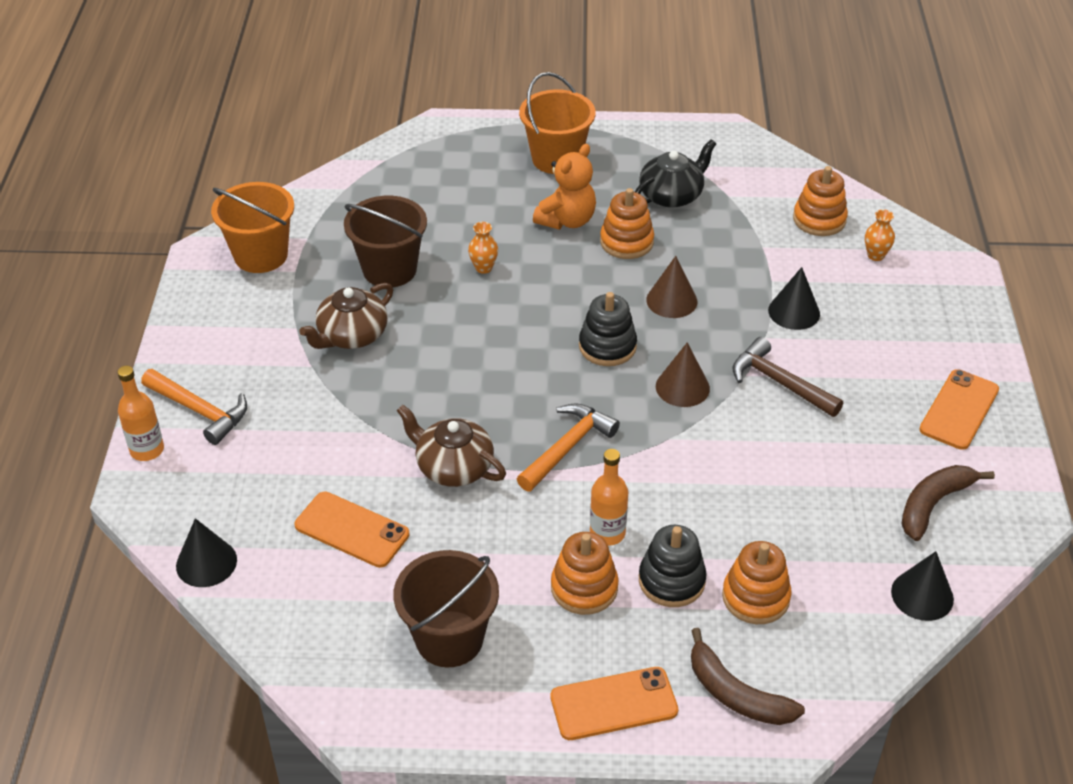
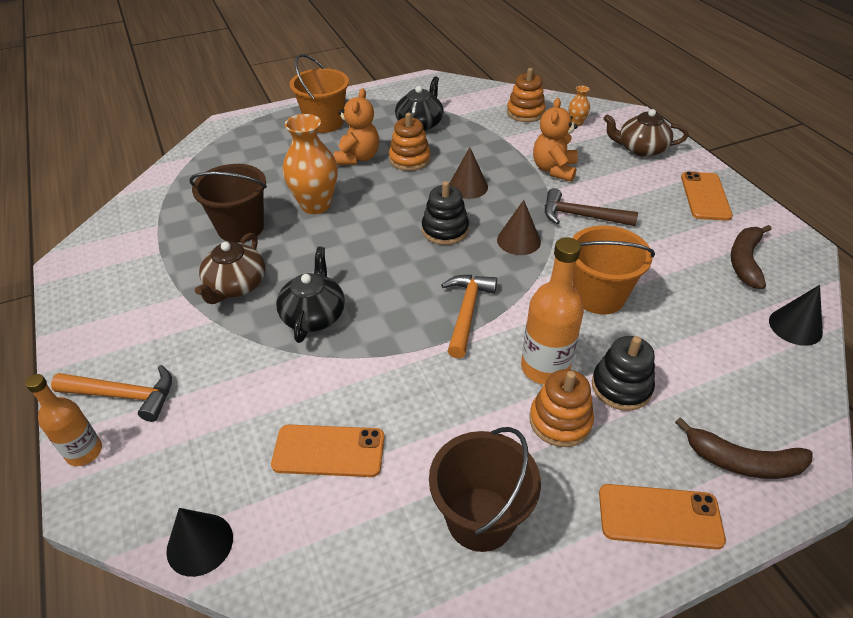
camera: 25 degrees left, 0 degrees up
(261, 255) = (122, 249): orange bucket -> orange bucket (599, 296)
(411, 394) = (314, 315): none -> black teapot
(453, 467) = (385, 361): brown teapot -> brown teapot (641, 149)
(483, 268) = (315, 205): orange vase -> orange vase, size x2.15
(607, 533) = (545, 368): orange bottle -> orange bottle, size x1.53
(613, 704) = (659, 516): orange phone -> orange phone turned 45 degrees clockwise
(755, 597) = (690, 374): orange stacking toy -> none
(794, 312) = (554, 169): black cone -> orange teddy bear

